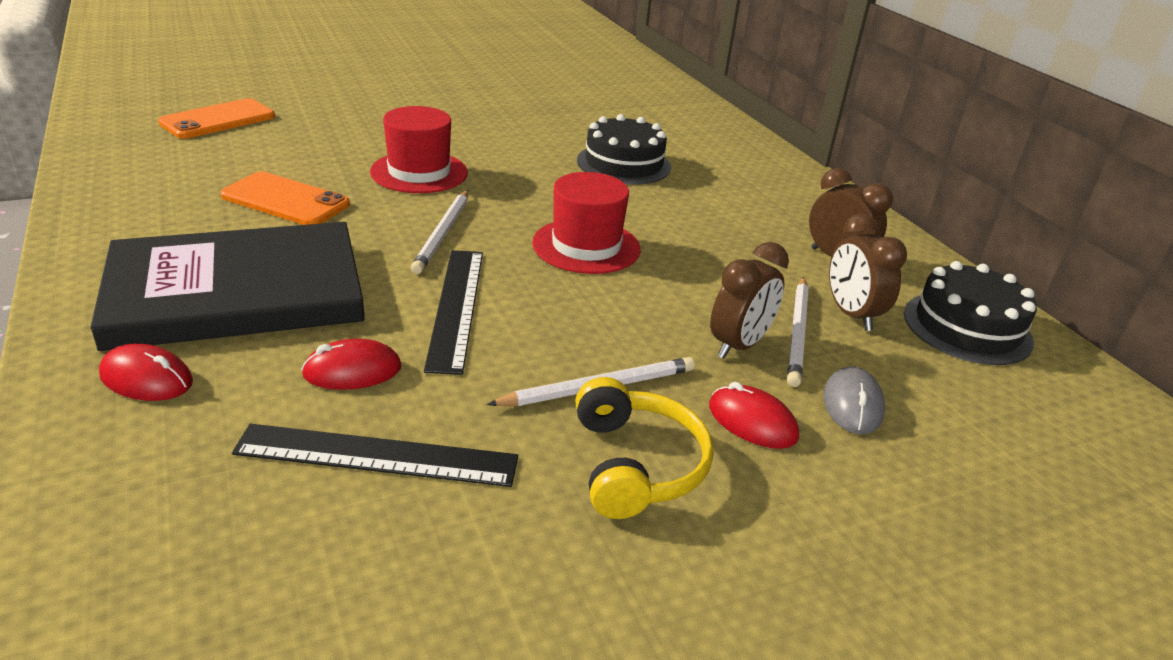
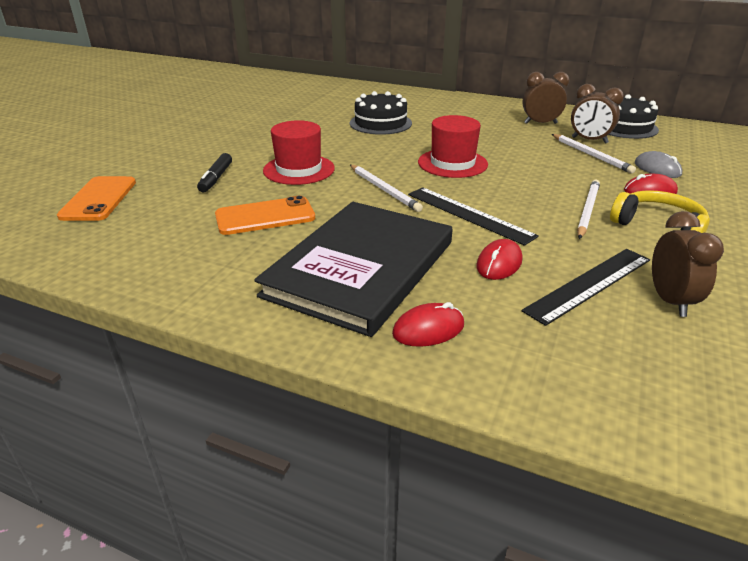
camera: 40 degrees left, 0 degrees up
(335, 145) = (216, 178): none -> black marker
(738, 345) = (587, 170): brown clock -> brown clock (670, 301)

